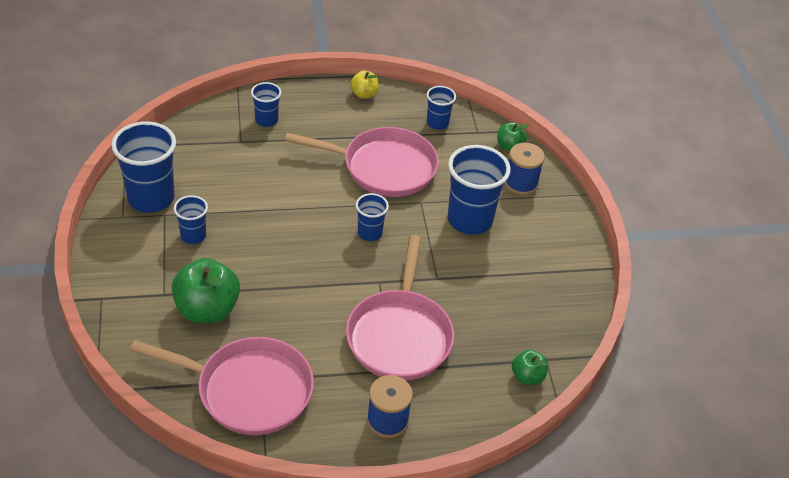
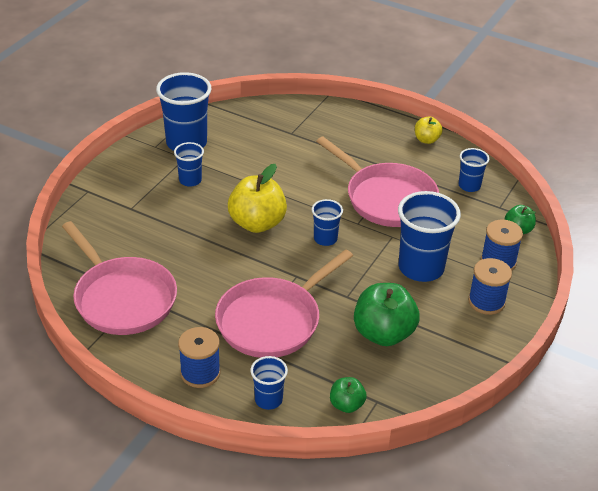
camera: 40 degrees right, 5 degrees down
(207, 309) = (149, 232): green apple -> green apple (383, 333)
(266, 120) = (326, 127): blue cup -> blue cup (268, 400)
(297, 248) = (257, 223): none -> yellow apple
(544, 224) = (486, 302): none -> blue spool

